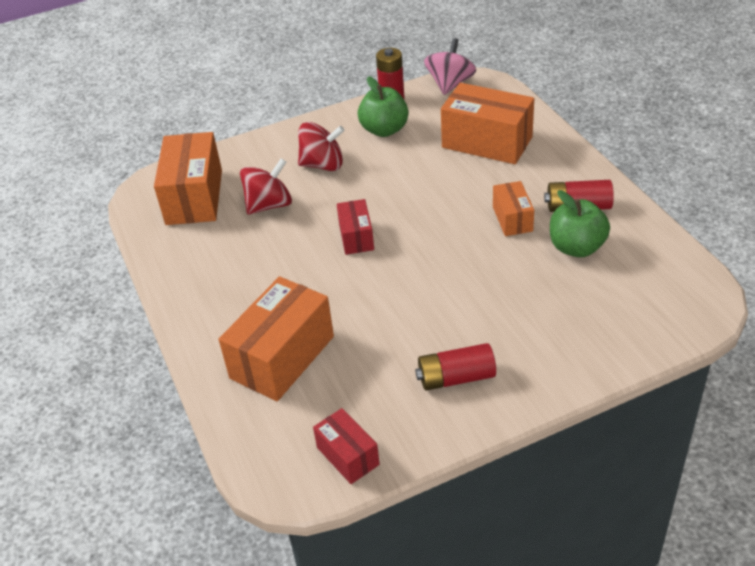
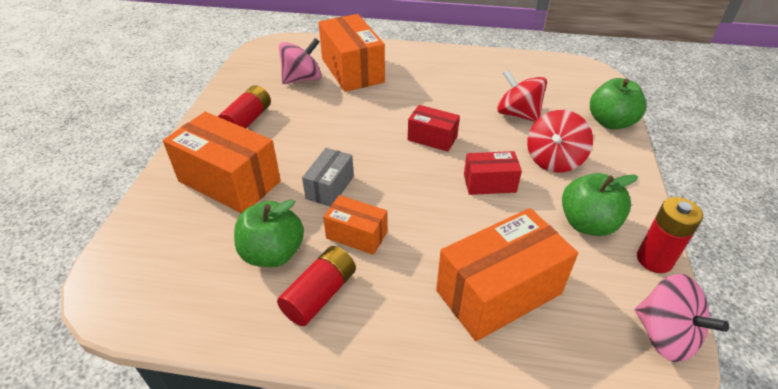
camera: 120 degrees right, 0 degrees up
(194, 197) = (561, 86): orange box -> orange box (229, 181)
(237, 154) = (610, 122): none -> green apple
(269, 205) = (517, 114): red spinning top -> red spinning top turned 135 degrees clockwise
(338, 389) = (302, 79): none -> pink spinning top
(348, 456) = (256, 66): red box -> red box (489, 183)
(482, 260) = (330, 187): none -> grey box

